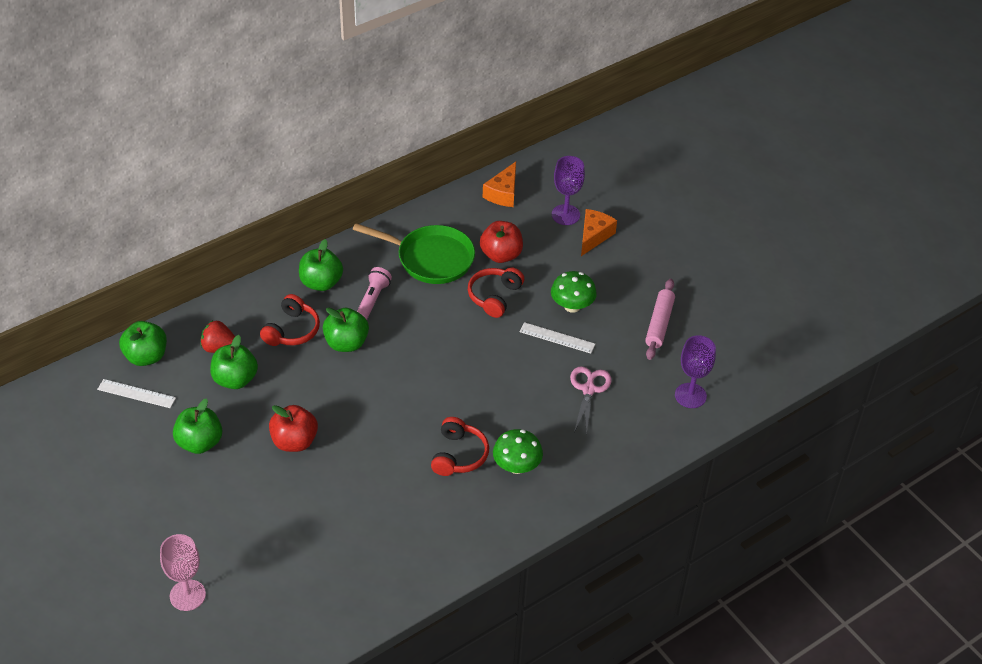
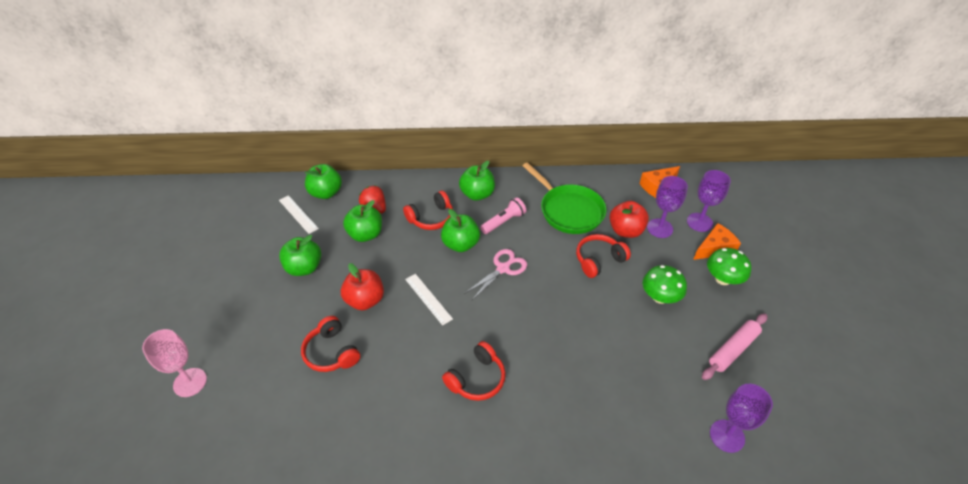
camera: 35 degrees right, 0 degrees up
(304, 501) = (331, 352): none -> red headphones
(516, 466) = (518, 417): green mushroom -> green mushroom (722, 279)
(532, 238) = (659, 228): none -> purple goblet
(557, 338) = (629, 318): white ruler -> white ruler (428, 298)
(588, 389) = (629, 378): pink scissors -> pink scissors (503, 268)

